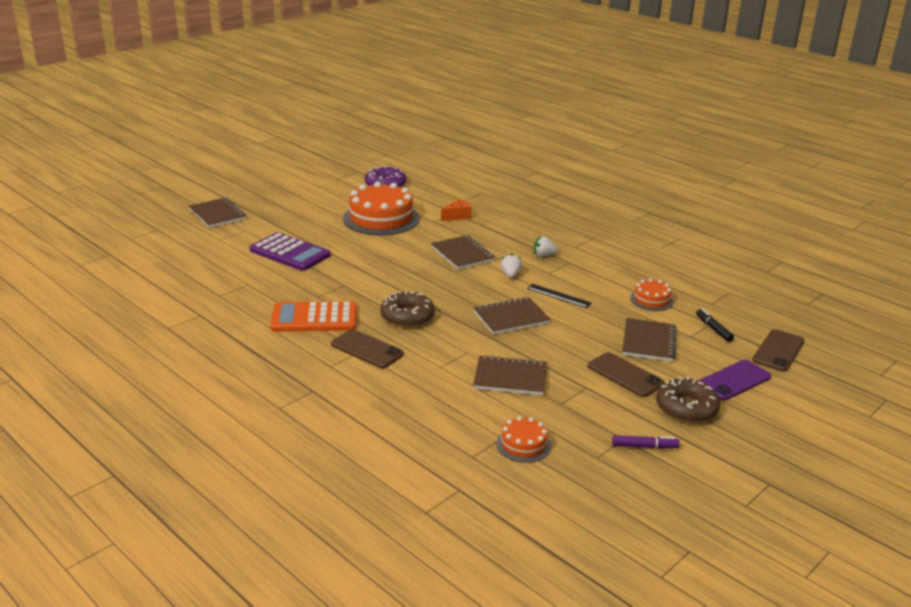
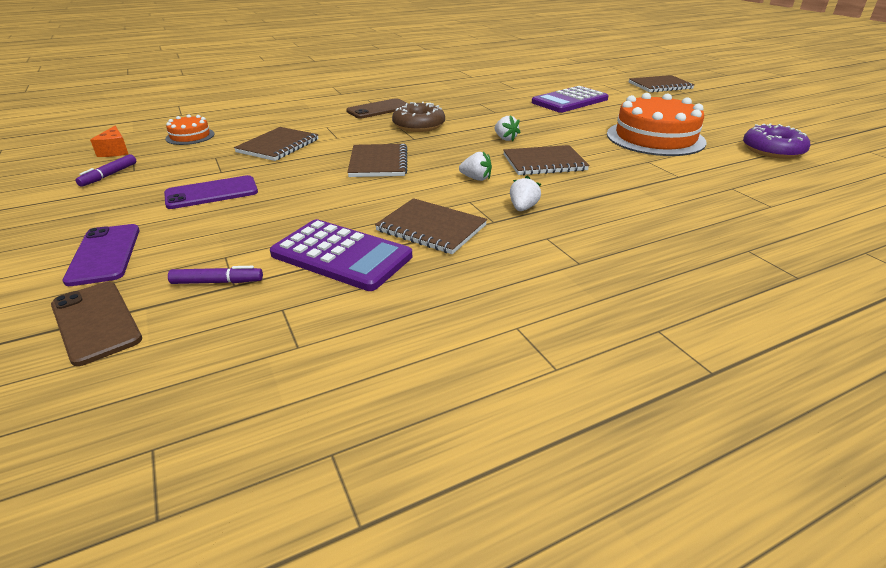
camera: 110 degrees right, 5 degrees up
(314, 318) = (442, 100): orange calculator -> none
(419, 273) = (505, 139): none -> white strawberry
(457, 216) = (665, 176): orange cheese -> orange cheese (115, 151)
(558, 296) = (404, 195): black ruler -> none
(625, 375) = (212, 193): brown phone -> purple phone
(648, 342) = (249, 223): brown notebook -> brown notebook (431, 228)
(651, 300) = (341, 256): orange cake -> purple calculator
(686, 408) = (116, 209): brown donut -> none
(713, 329) = (217, 282): black marker -> purple marker

